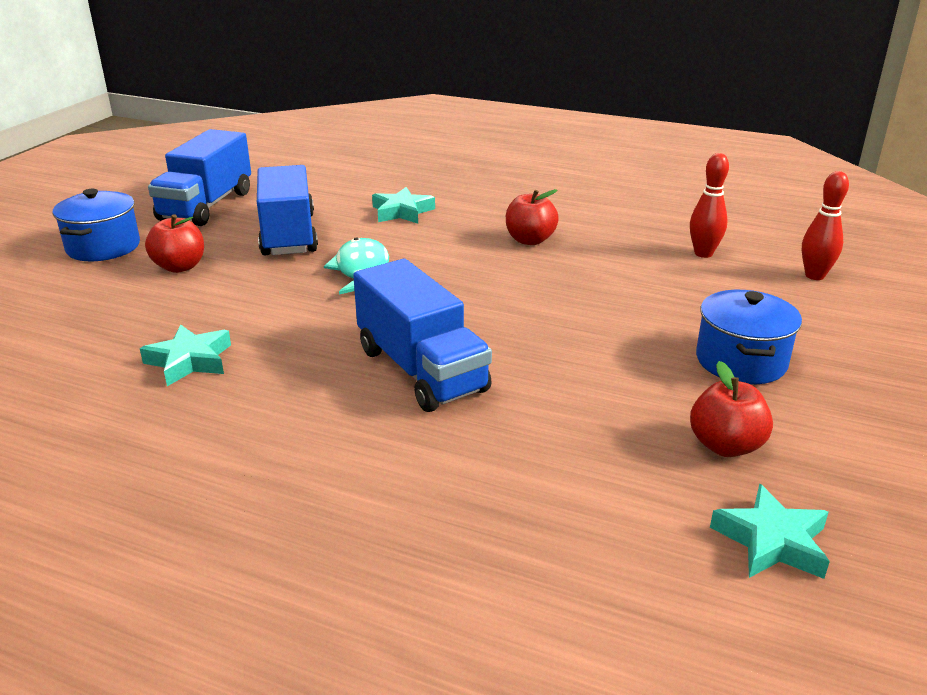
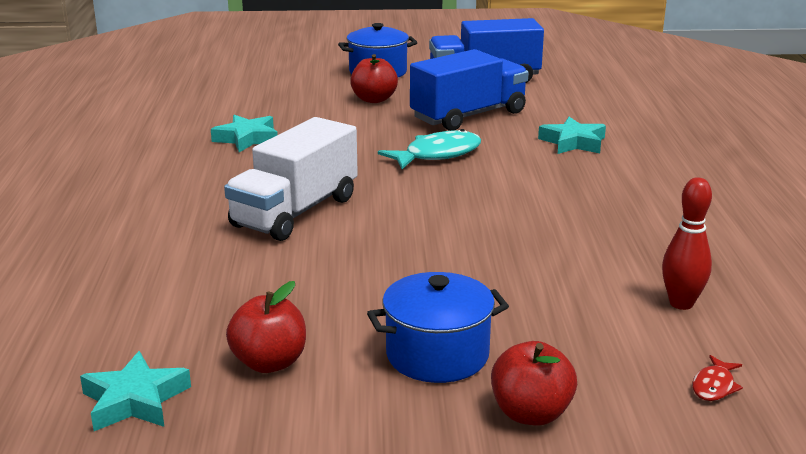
camera: 65 degrees right, 5 degrees down
(421, 370) = (295, 212): blue truck -> white truck
(530, 240) = (588, 207): red apple -> red apple (531, 413)
(814, 276) = (714, 386): red bowling pin -> red fish

